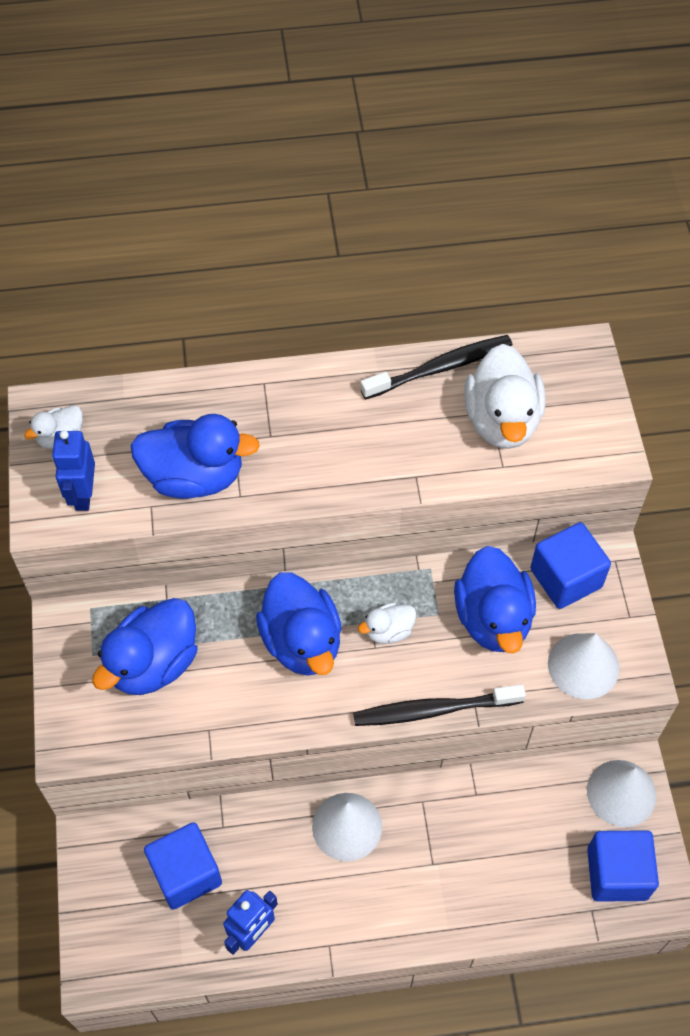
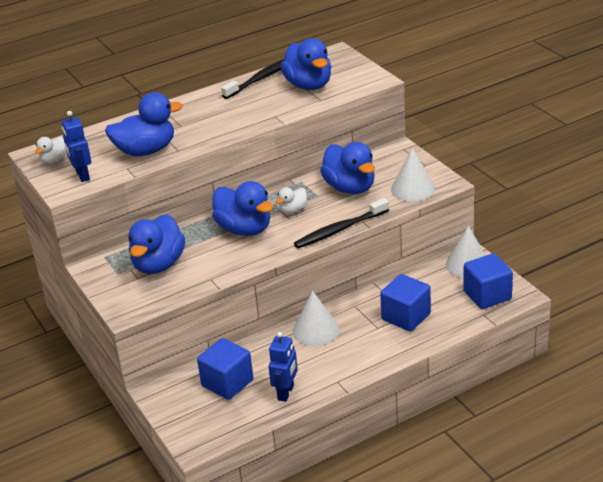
camera: 20 degrees left, 25 degrees down
(502, 420) = (308, 85): white duck -> blue duck
(566, 578) = (380, 162): blue cube -> blue cube (406, 317)

